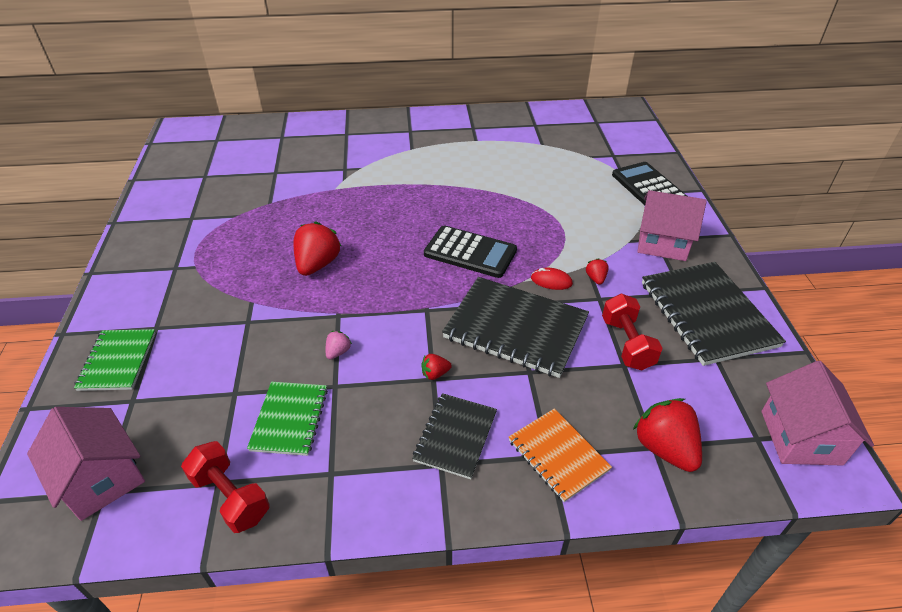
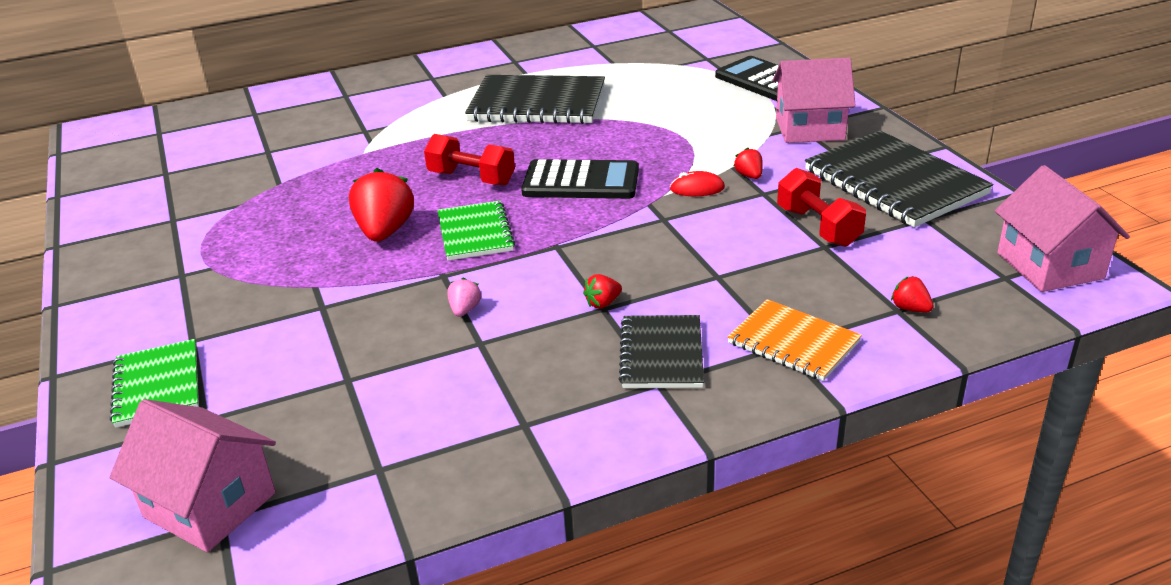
camera: 15 degrees left, 10 degrees down
(231, 497) = (405, 478): red dumbbell -> red dumbbell (471, 178)
(289, 419) = (439, 387): green notebook -> green notebook (475, 233)
(515, 328) = (678, 240): black notebook -> black notebook (537, 103)
(664, 448) = (910, 308): red strawberry -> red strawberry, size x0.47

